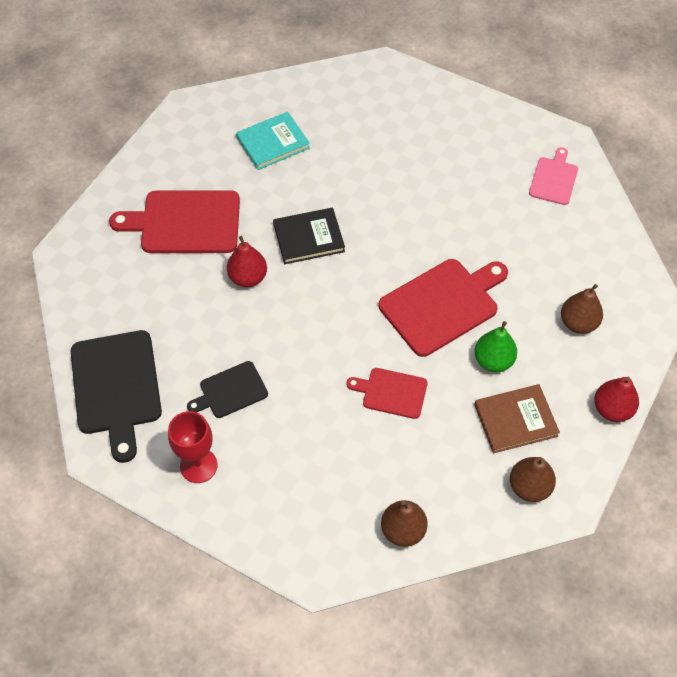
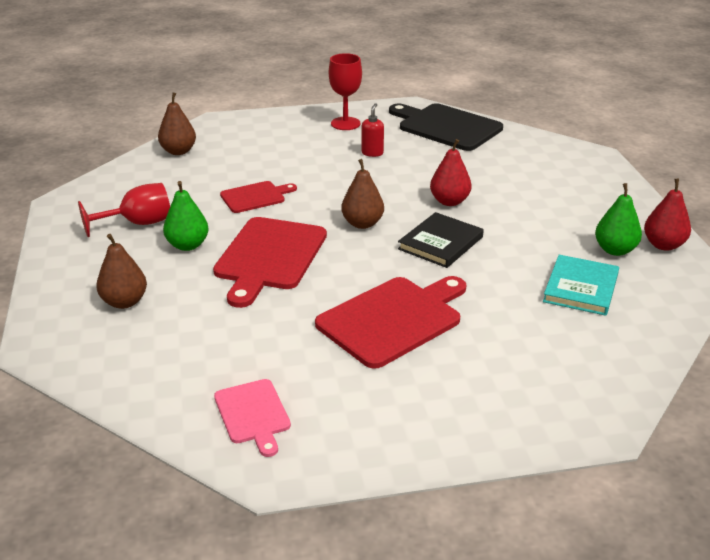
camera: 140 degrees right, 25 degrees down
(185, 222) = (549, 206): red cutting board -> red cutting board (393, 319)
(206, 156) = (615, 250): none -> green pear
(230, 391) = (372, 153): black cutting board -> red soap dispenser
(515, 420) = (138, 223): brown book -> red goblet
(529, 487) = (99, 199): brown pear -> brown pear (362, 223)
(612, 409) = (52, 263): red pear -> red pear (663, 245)

